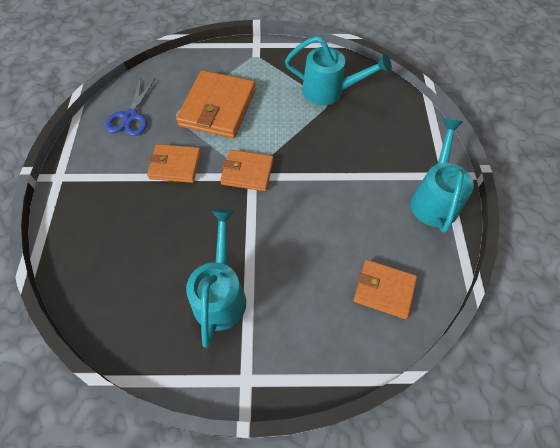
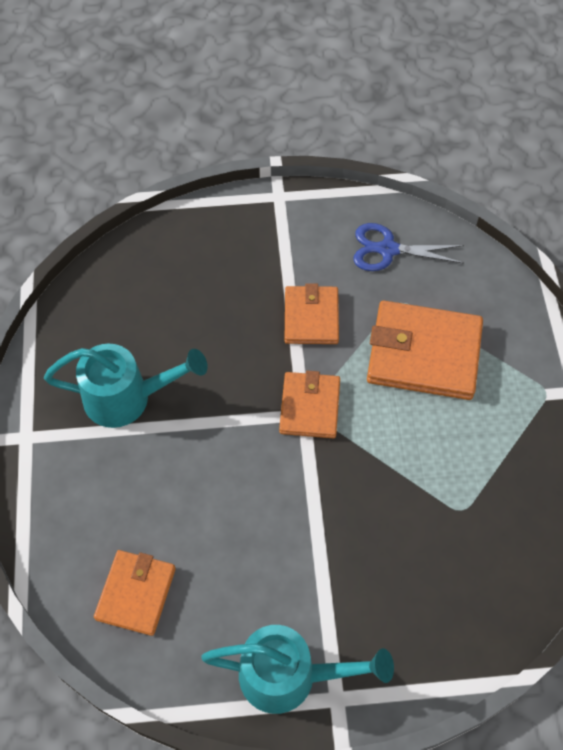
camera: 85 degrees right, 0 degrees up
(329, 91) = (489, 512): turquoise watering can -> none

